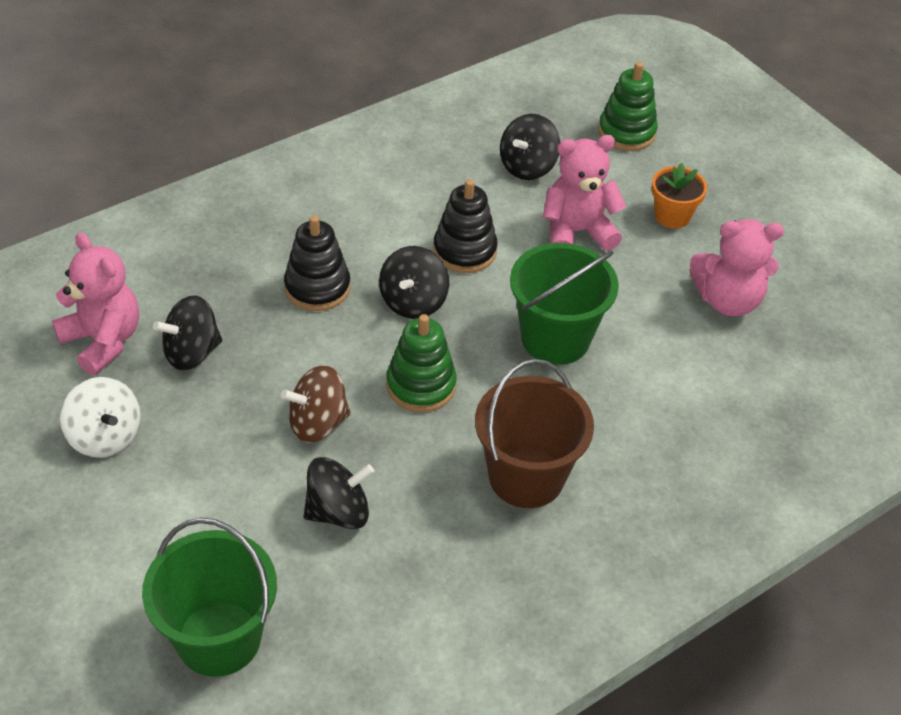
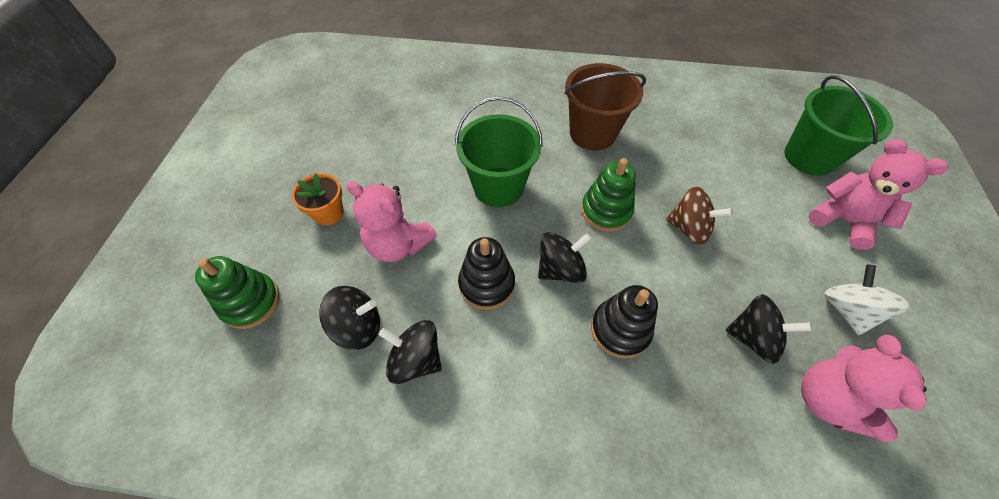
camera: 135 degrees left, 10 degrees up
(338, 512) = (708, 175): black spinning top -> black spinning top (416, 359)
(727, 300) = (380, 145): pink teddy bear -> pink teddy bear (842, 220)

